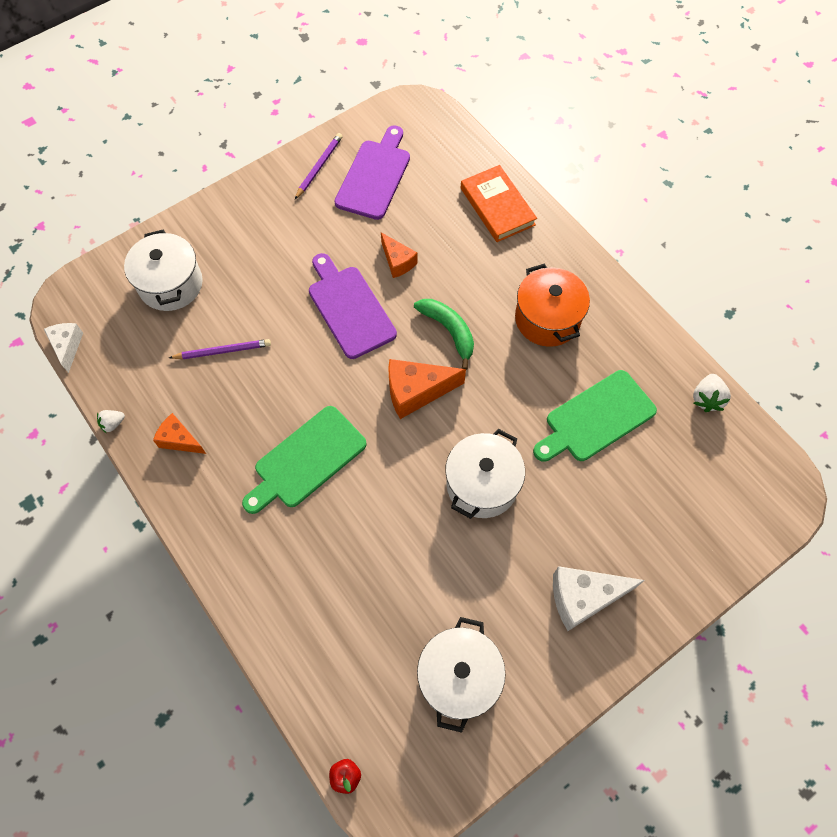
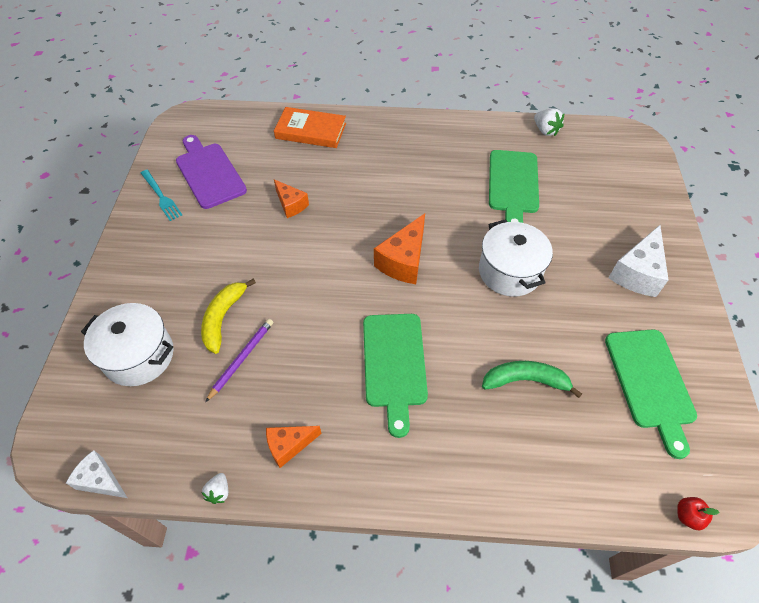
camera: 50 degrees left, 10 degrees down
(246, 309) = (223, 318): none -> yellow banana
(319, 167) = (161, 196): purple pencil -> turquoise fork
(349, 308) = (296, 255): purple cutting board -> none
(397, 262) = (291, 205): orange cheese -> orange cheese turned 45 degrees clockwise
(449, 331) = (375, 213): green banana -> green banana (525, 380)
(459, 677) = (650, 383): white pot -> green cutting board
(547, 319) = (419, 161): orange pot -> none

